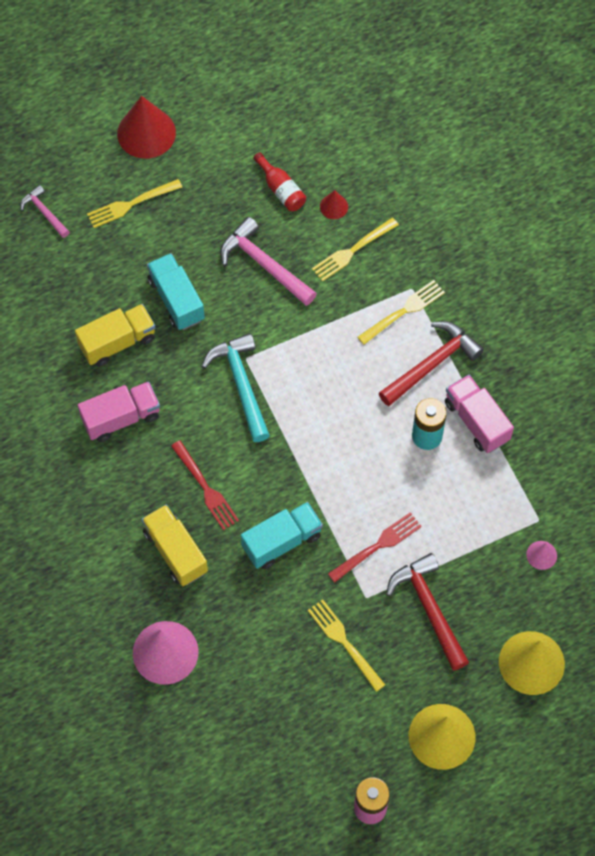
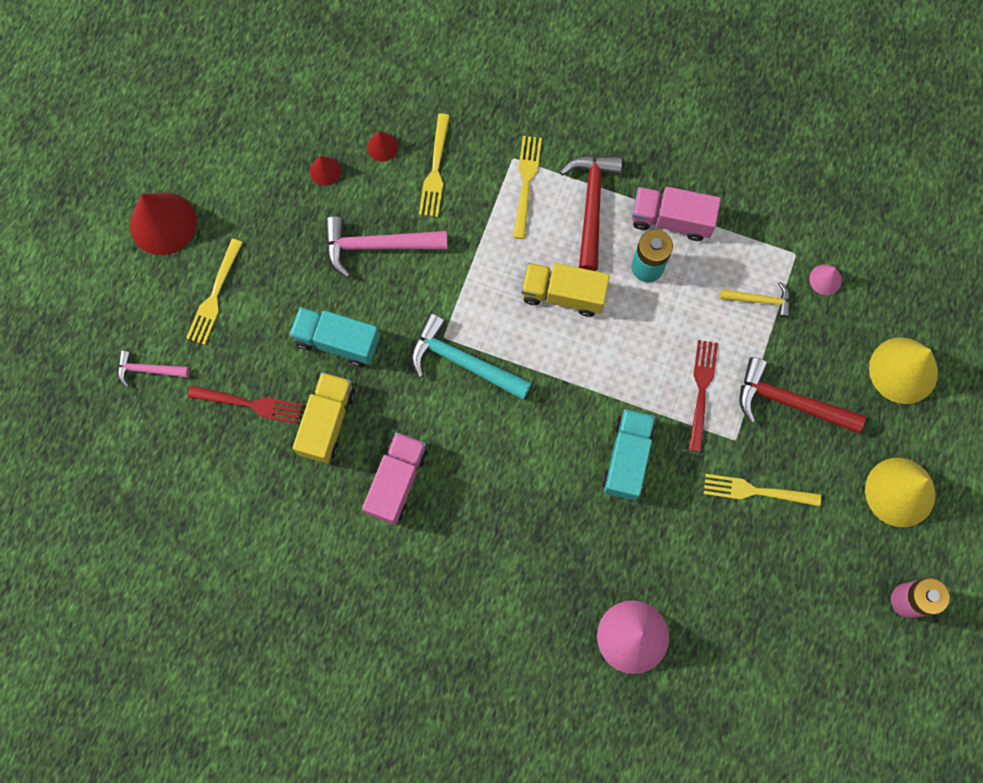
camera: 45 degrees left, 10 degrees up
(175, 552) = (555, 548): yellow truck -> yellow truck (563, 294)
(205, 488) = (524, 473): red fork -> red fork (249, 404)
(281, 189) = (325, 171): red bottle -> red cone
(480, 526) = (760, 300): none -> yellow hammer

